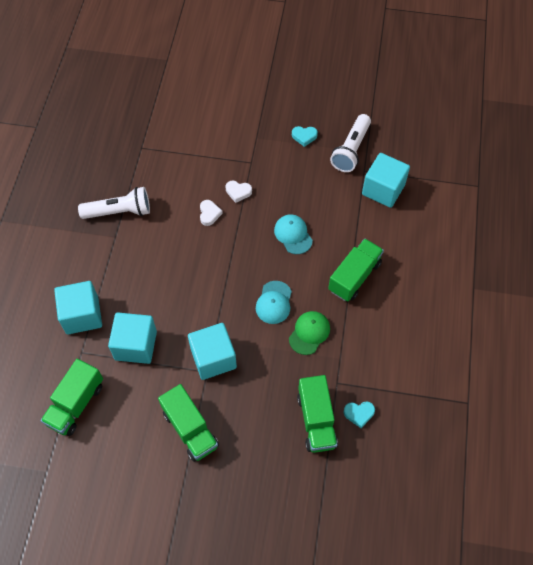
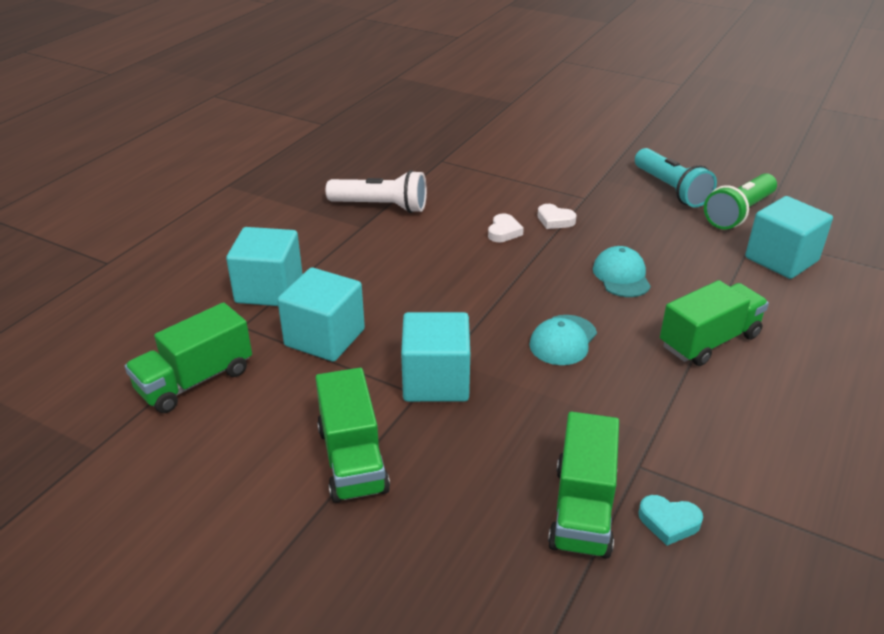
camera: 20 degrees right, 25 degrees down
(304, 136) = (671, 189): turquoise heart -> turquoise flashlight
(309, 333) = (609, 389): green cap -> none
(351, 150) = (739, 213): white flashlight -> green flashlight

